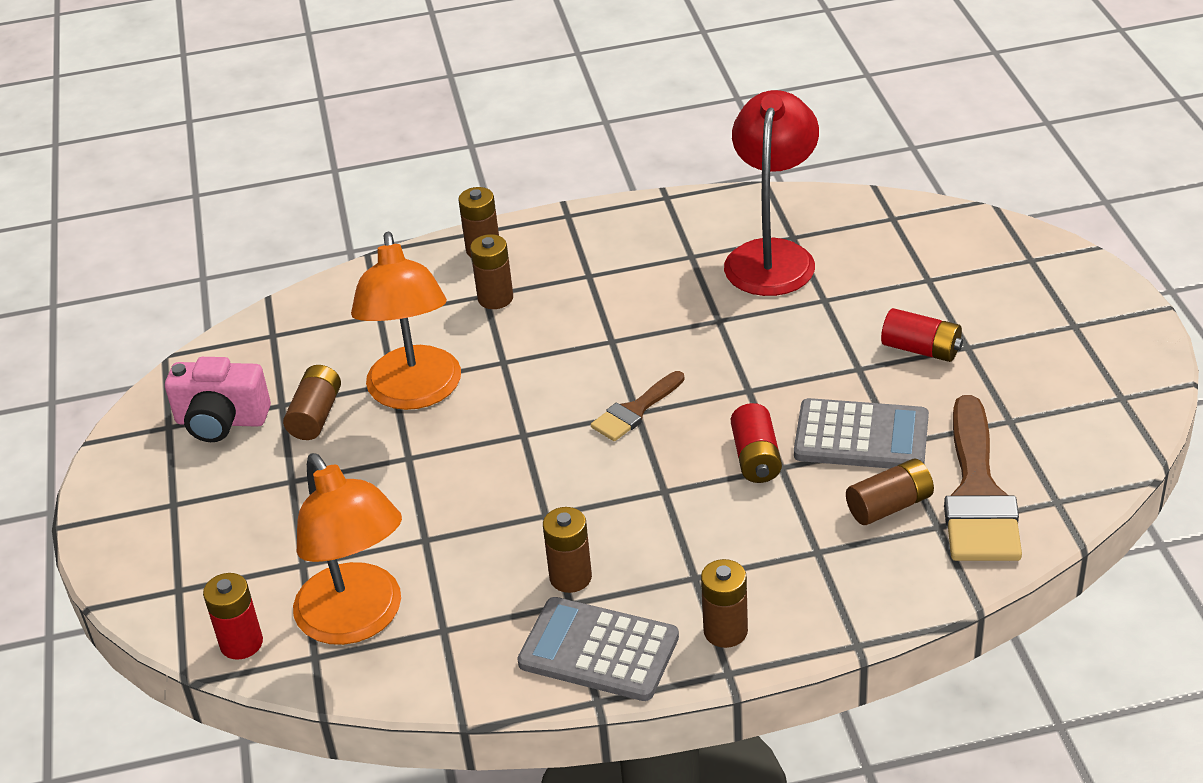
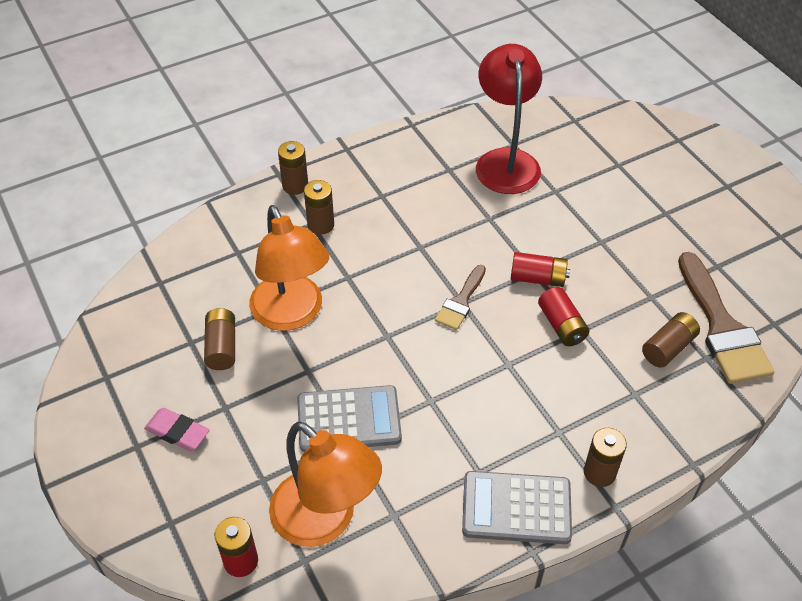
camera: 20 degrees left, 10 degrees up
(221, 421) = (148, 365): pink camera -> none
(226, 497) = (177, 432): none -> pink eraser
(570, 577) = (471, 450): brown battery -> none
(861, 436) = (626, 296): grey calculator -> grey calculator (349, 419)
(921, 349) = (637, 220): red battery -> red battery (538, 278)

